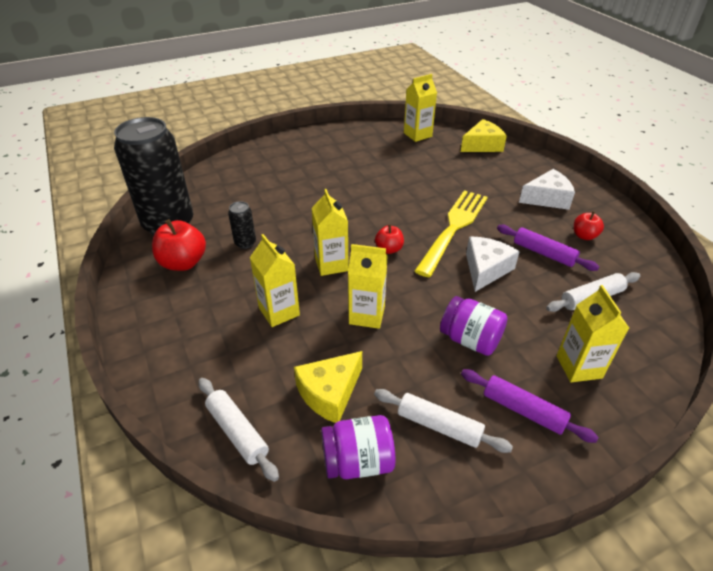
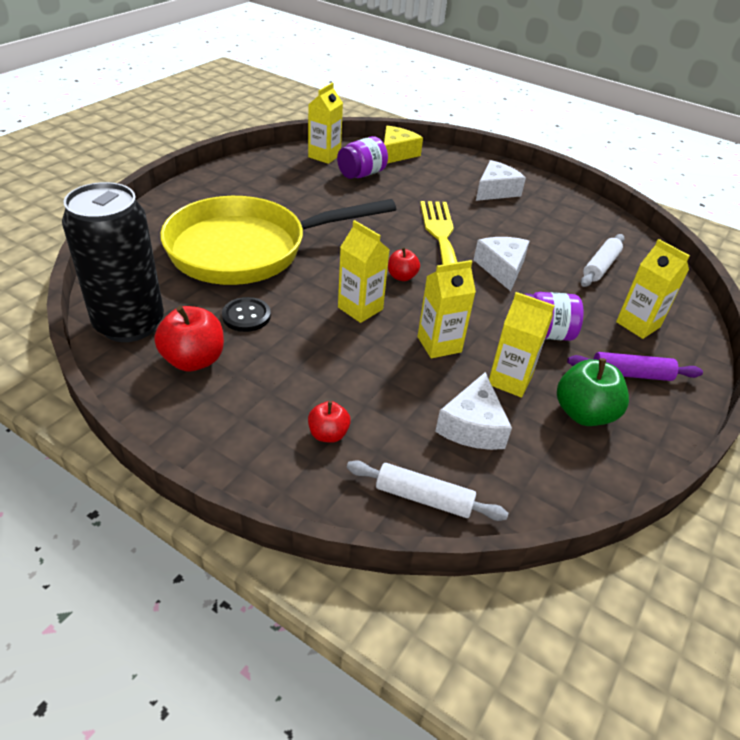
camera: 35 degrees left, 0 degrees up
(245, 243) = (246, 316): black can -> black button
(279, 311) = (352, 372): yellow carton -> yellow carton (510, 380)
(292, 194) = (248, 249): none -> yellow pan
(329, 393) = (472, 426): yellow cheese -> white cheese
(358, 461) = (550, 471): purple jar -> purple jar (361, 174)
(439, 426) = (584, 413): white rolling pin -> green apple
(544, 253) = (534, 240): purple rolling pin -> none
(584, 236) = (551, 216): red apple -> red apple (328, 434)

